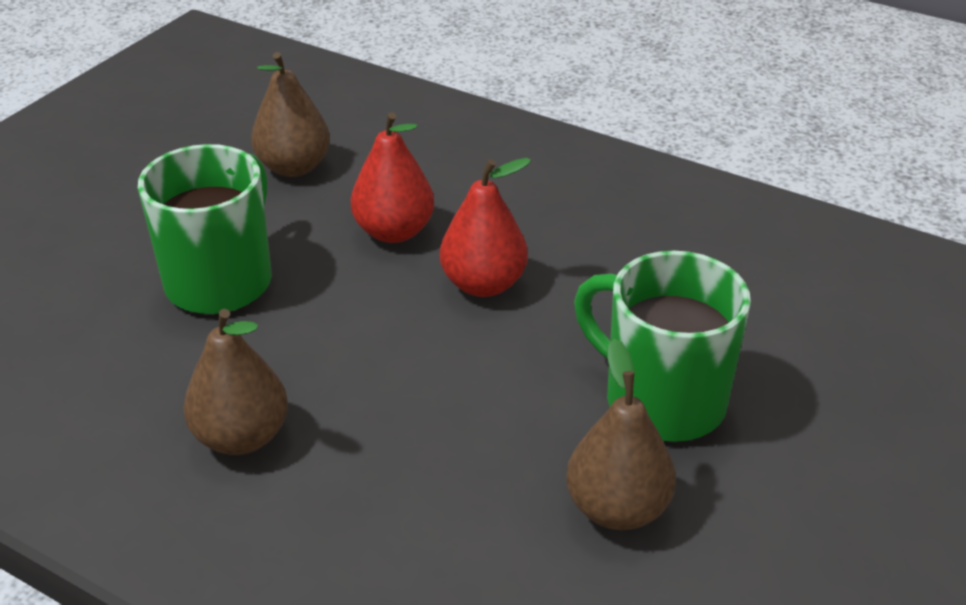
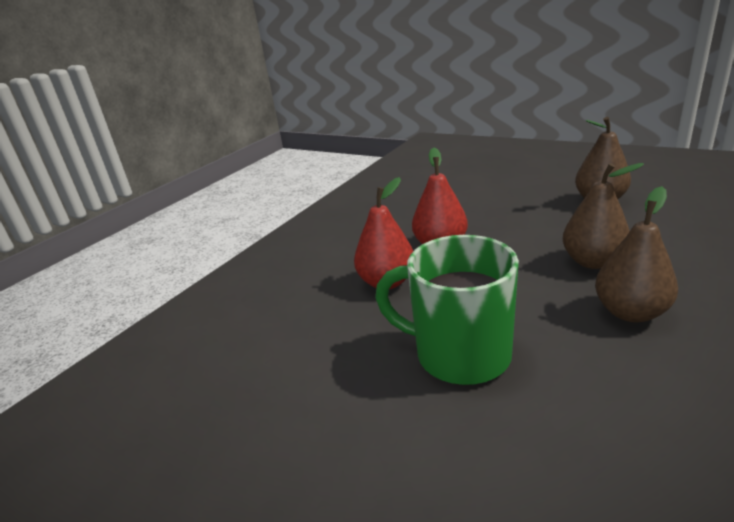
camera: 85 degrees left, 10 degrees down
(294, 167) = (292, 341): brown pear -> brown pear (593, 262)
(661, 400) = (520, 196): green mug -> none

